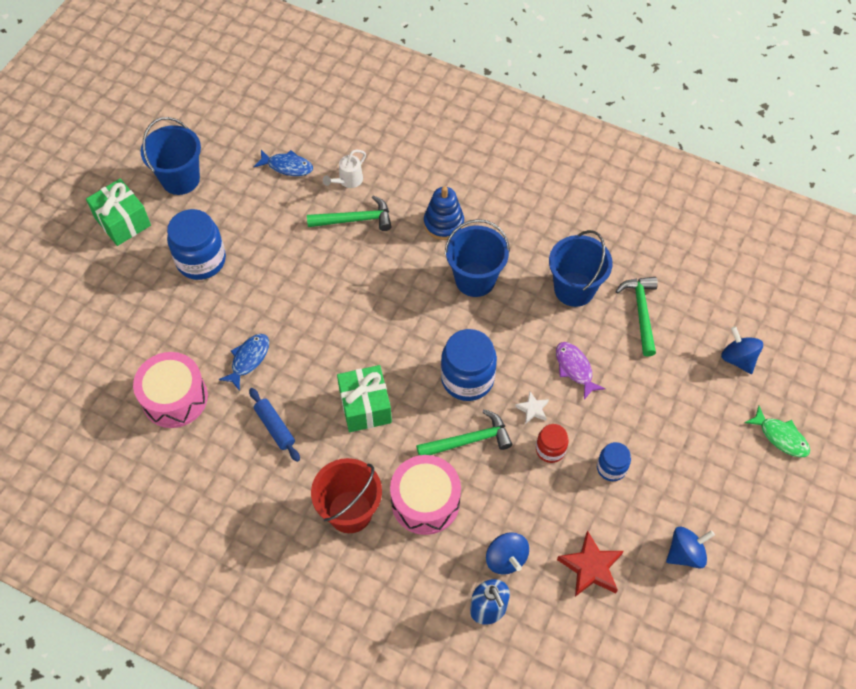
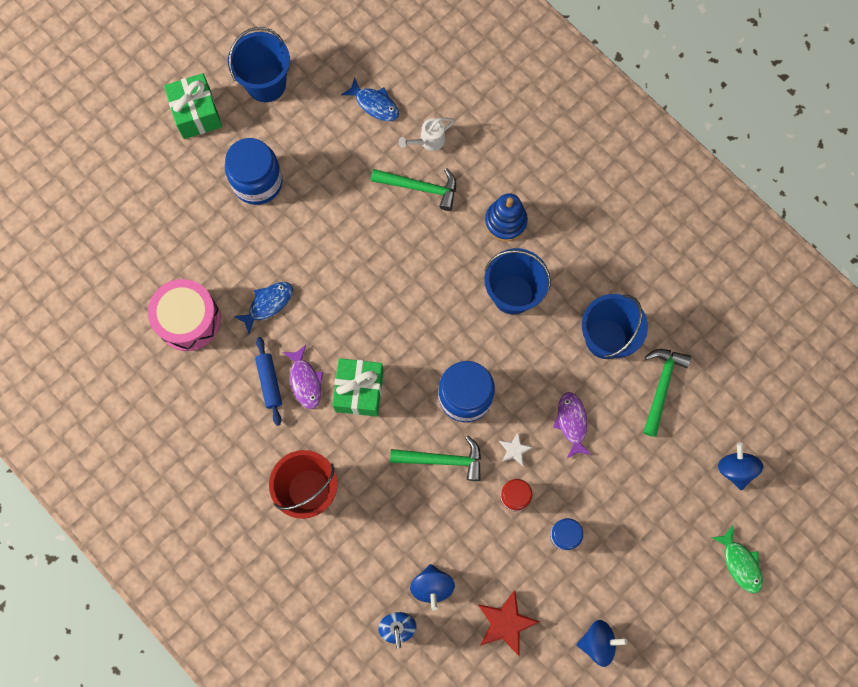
camera: 20 degrees right, 15 degrees up
(309, 415) = (305, 381): none -> purple fish
(425, 501) = (380, 505): pink drum -> none

